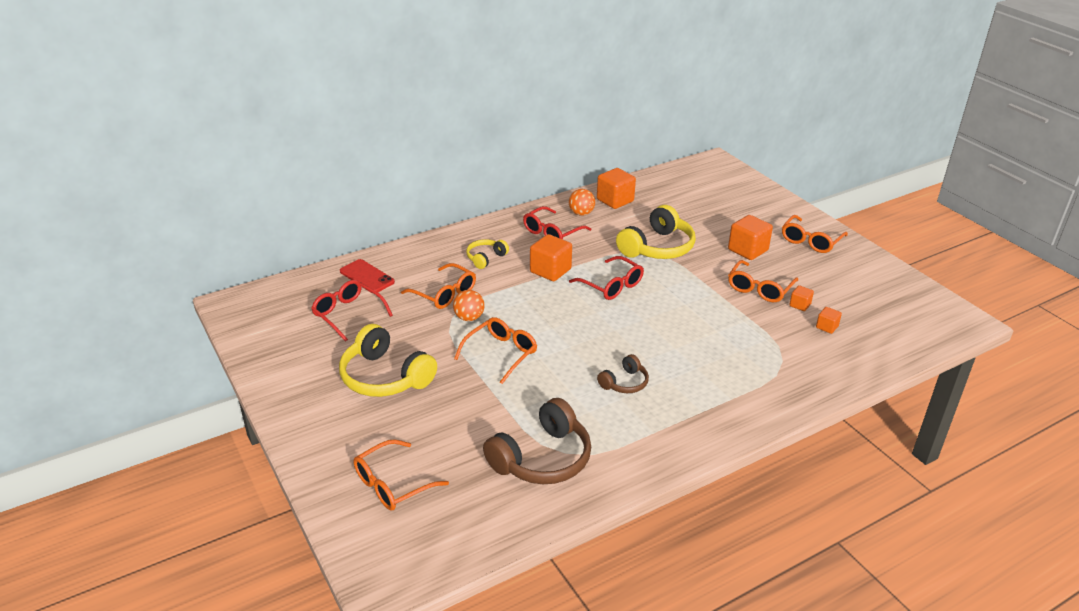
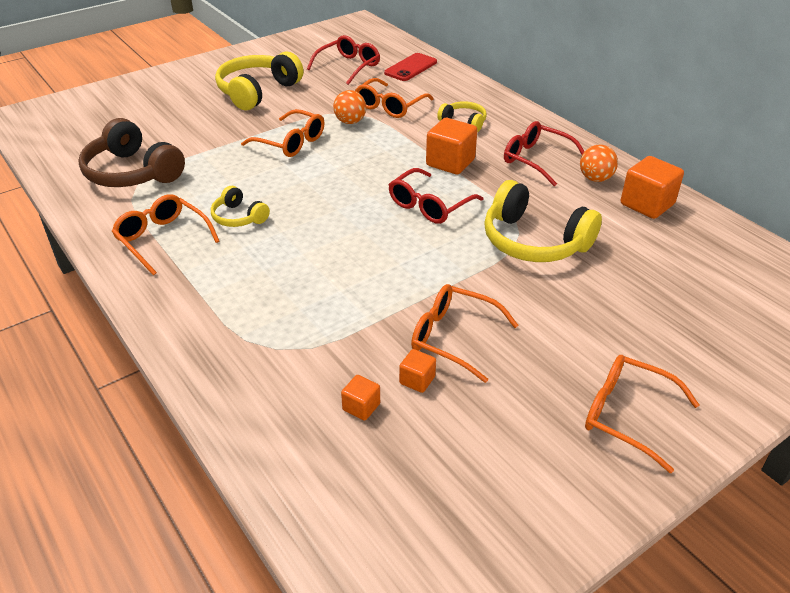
camera: 85 degrees right, 5 degrees up
(392, 484) = (121, 108): orange glasses -> orange glasses (162, 239)
(624, 383) = (238, 217): brown headphones -> yellow headphones
(748, 250) = (562, 331): orange cube -> none

